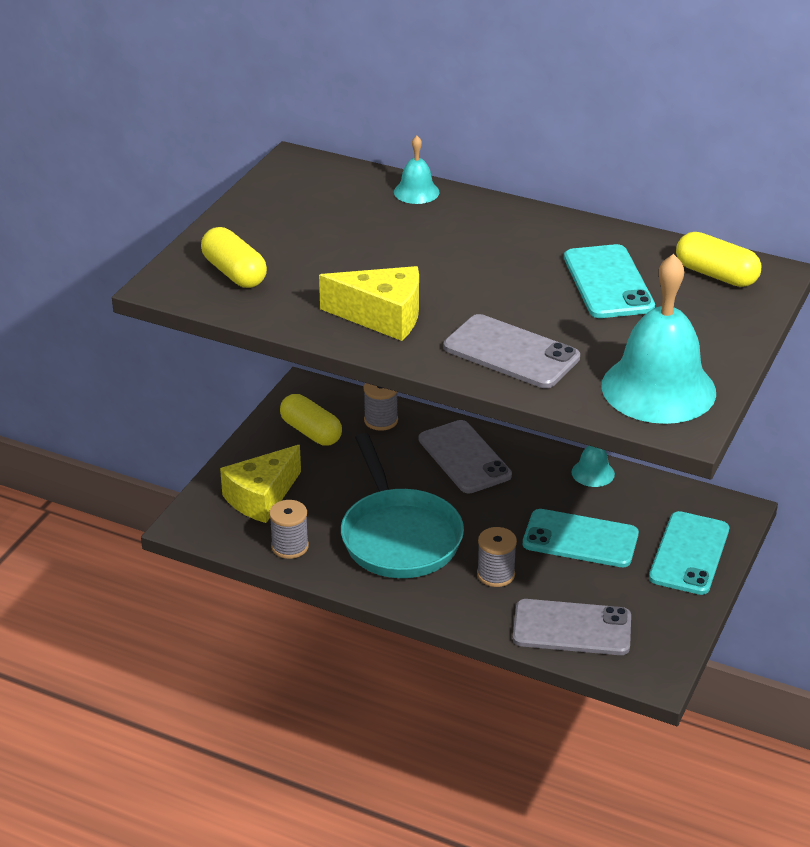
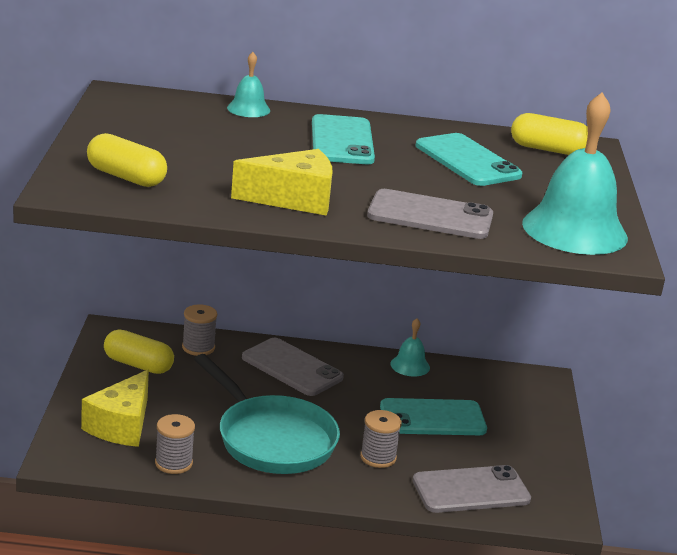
camera: 25 degrees left, 10 degrees down
(689, 553) = (528, 416): turquoise phone -> turquoise phone (342, 141)

